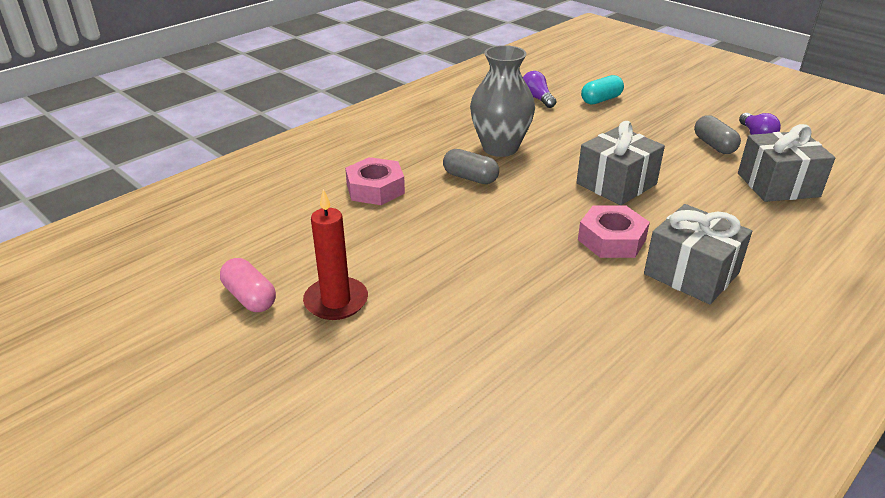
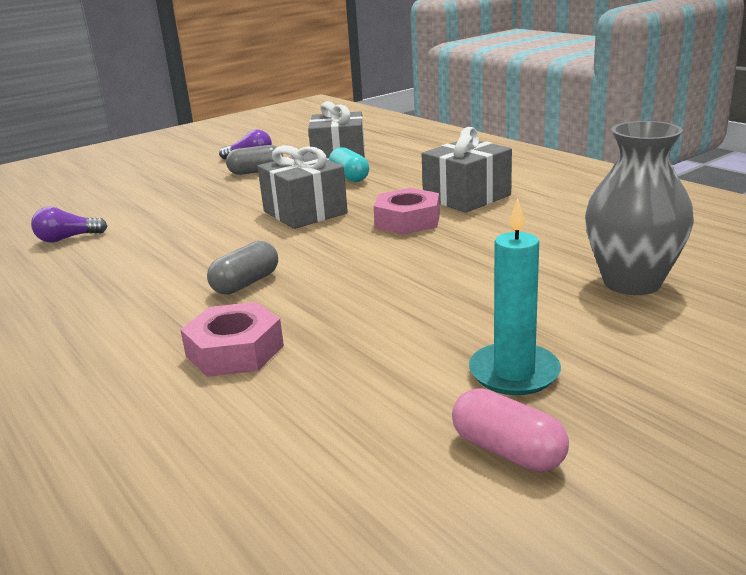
camera: 80 degrees left, 10 degrees down
(250, 297) = (507, 451): pink capsule -> pink capsule turned 75 degrees clockwise
(336, 301) = (514, 373): red candle -> turquoise candle
(500, 148) = (182, 264): grey vase -> grey vase (632, 282)
(601, 100) = (111, 207): turquoise capsule -> turquoise capsule (349, 177)

